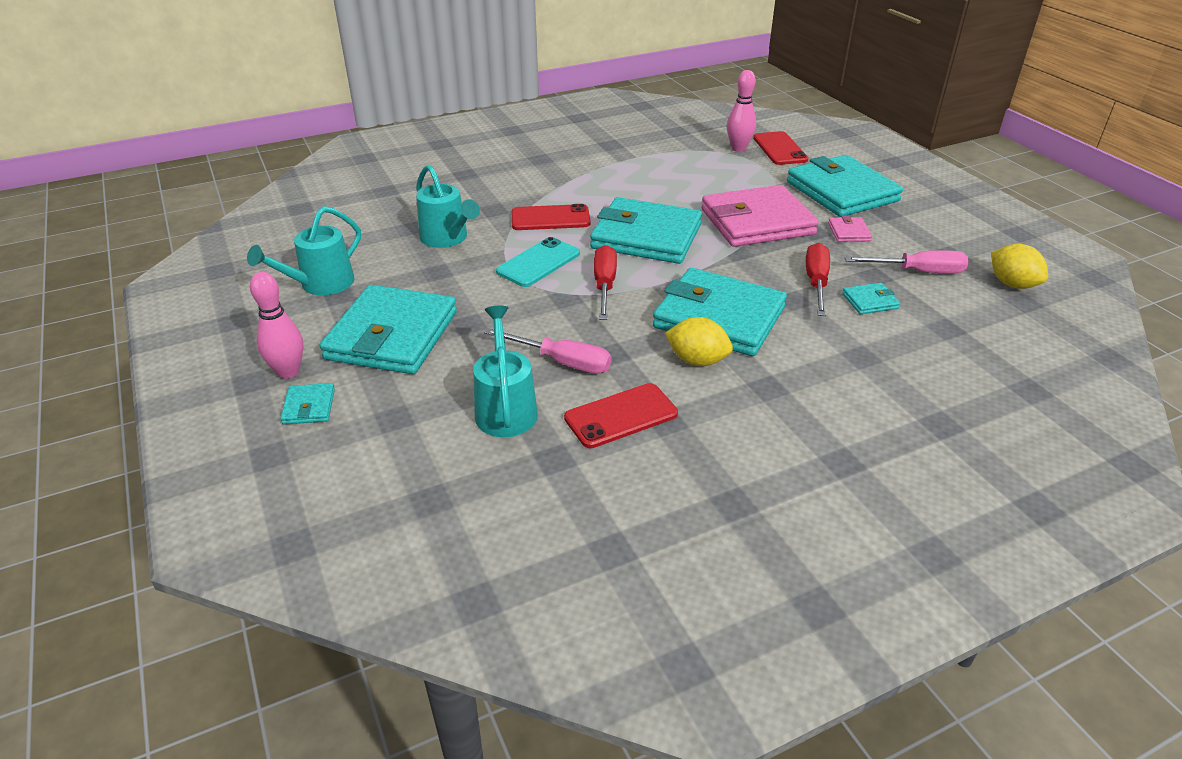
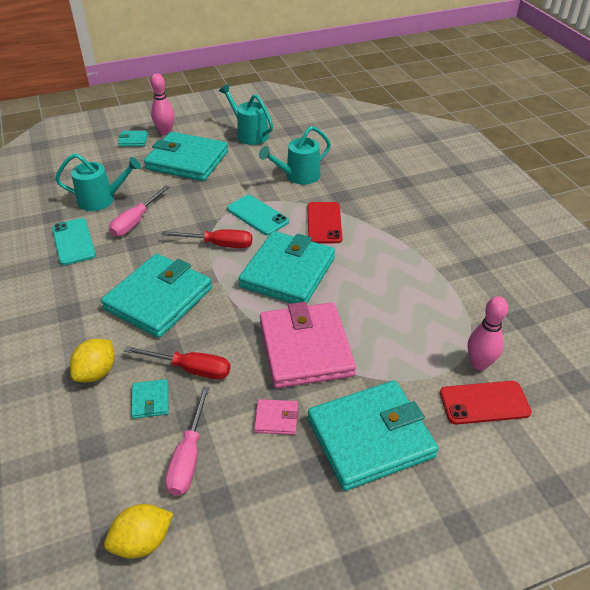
camera: 95 degrees right, 5 degrees up
(621, 416) = (73, 242): red phone -> turquoise phone
(697, 360) = (112, 280): yellow lemon -> yellow lemon (96, 372)

